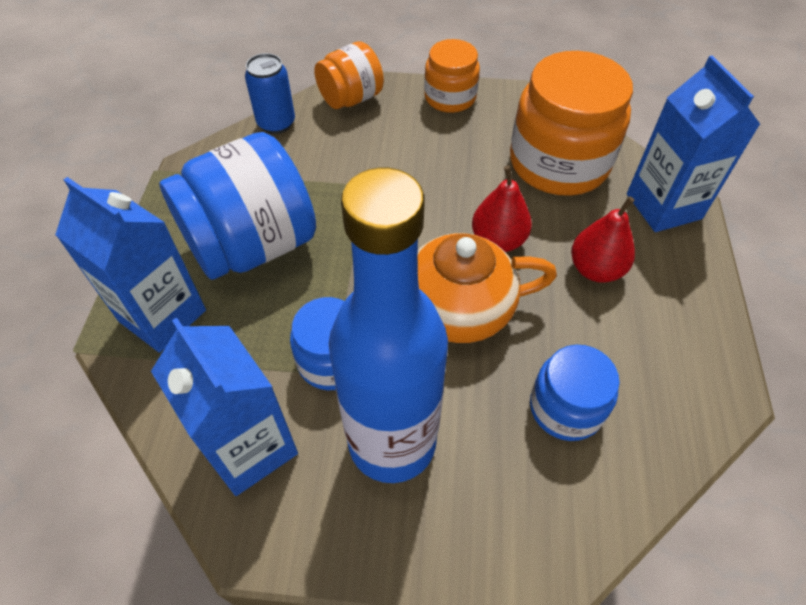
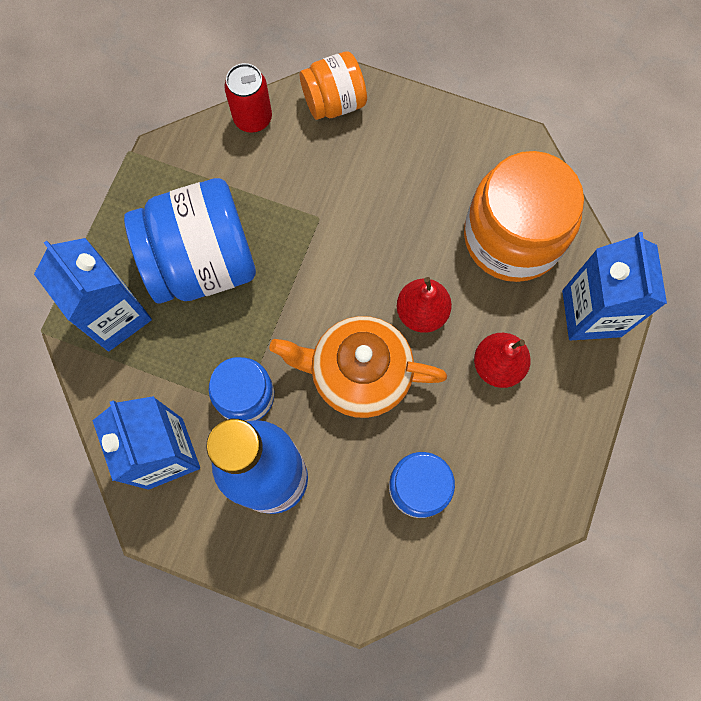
camera: 15 degrees right, 20 degrees up
(276, 123) = (253, 118): blue can -> red can
(450, 97) = (434, 124): orange jar -> none

